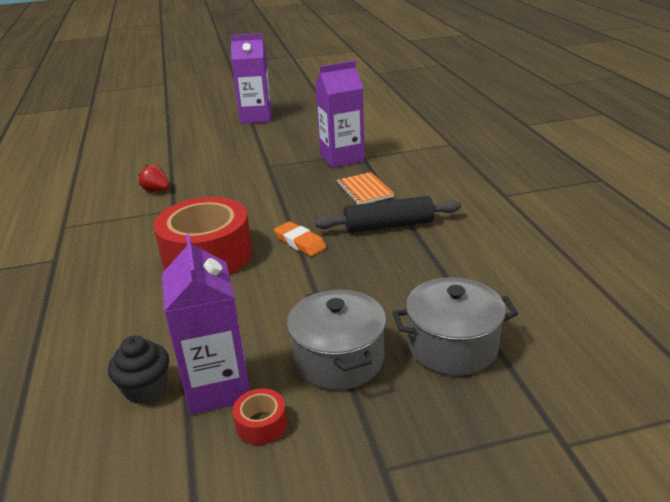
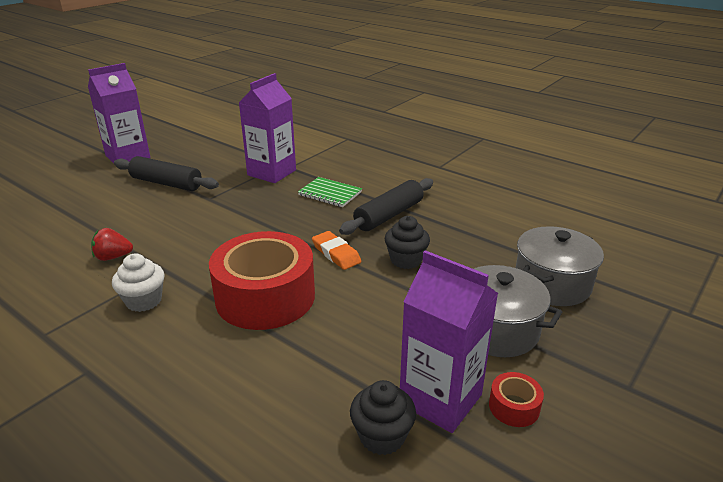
camera: 40 degrees left, 0 degrees up
(136, 227) = (144, 301): none -> white cupcake
(255, 145) = (166, 183): none -> black rolling pin
(300, 242) = (336, 253): orange eraser -> orange eraser turned 45 degrees clockwise
(348, 269) = (406, 260): none -> black cupcake
(364, 190) = (330, 193): orange notebook -> green notebook

